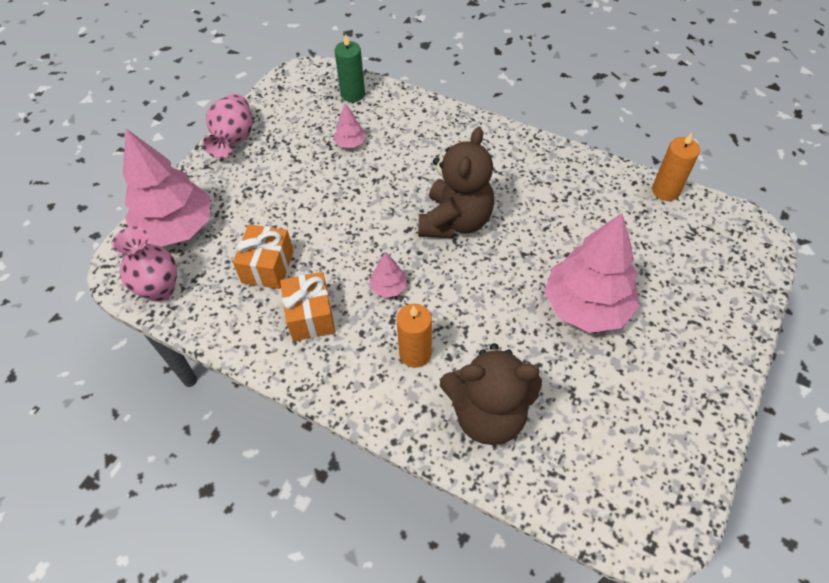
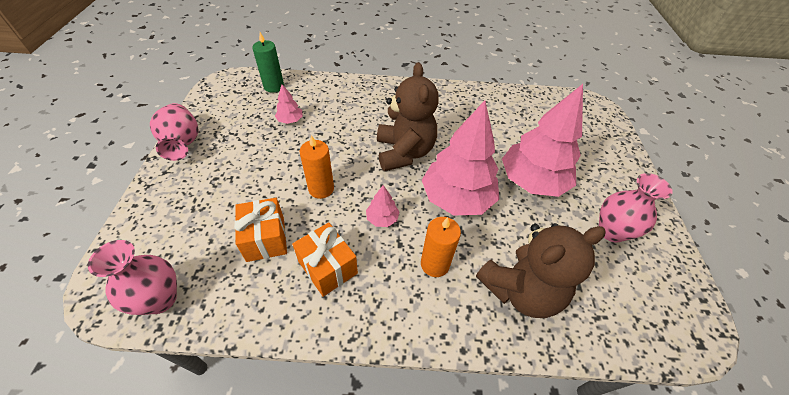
camera: 30 degrees left, 5 degrees down
(177, 228) = (155, 234): pink tree -> pink tree (457, 198)
(642, 397) = (611, 231): none -> pink vase
(665, 191) = (526, 94): orange candle -> orange candle (321, 189)

